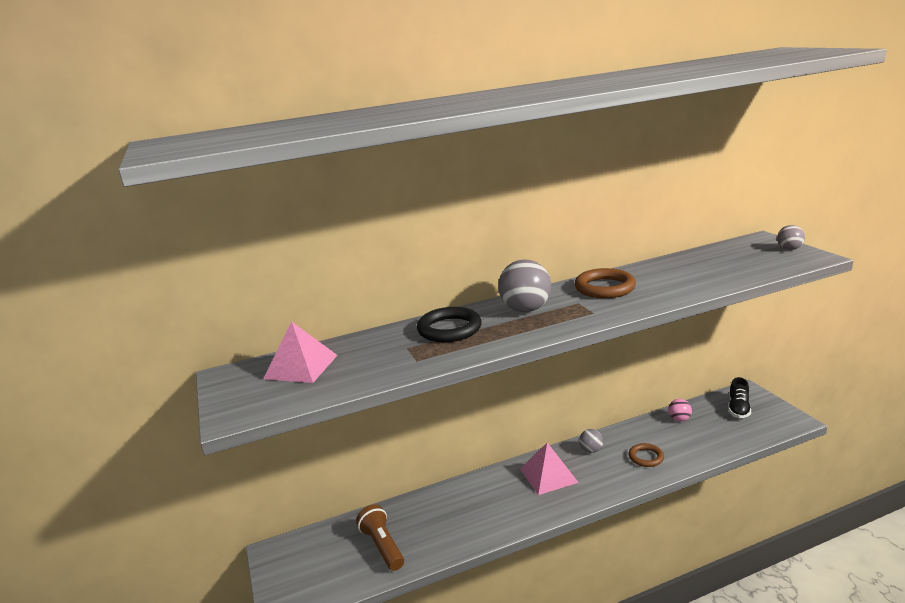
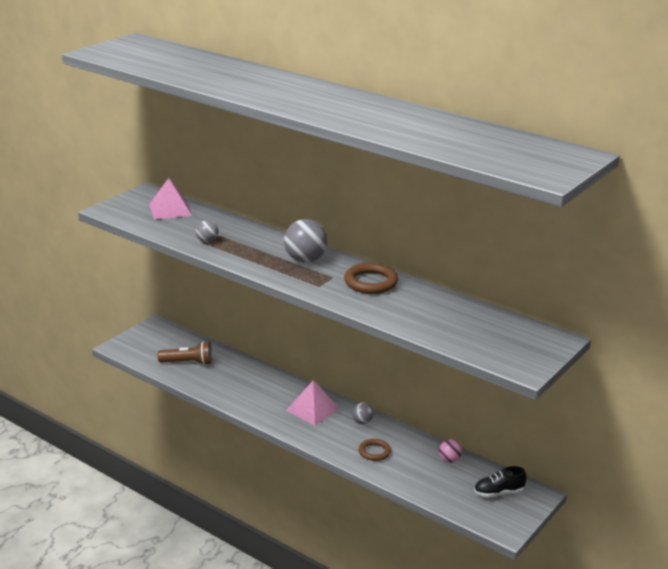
camera: 55 degrees right, 5 degrees up
(382, 546) = (188, 362): brown flashlight -> brown flashlight turned 60 degrees clockwise
(449, 329) = (253, 240): black ring -> none
(789, 249) = (539, 355): grey ball -> grey ball (207, 241)

